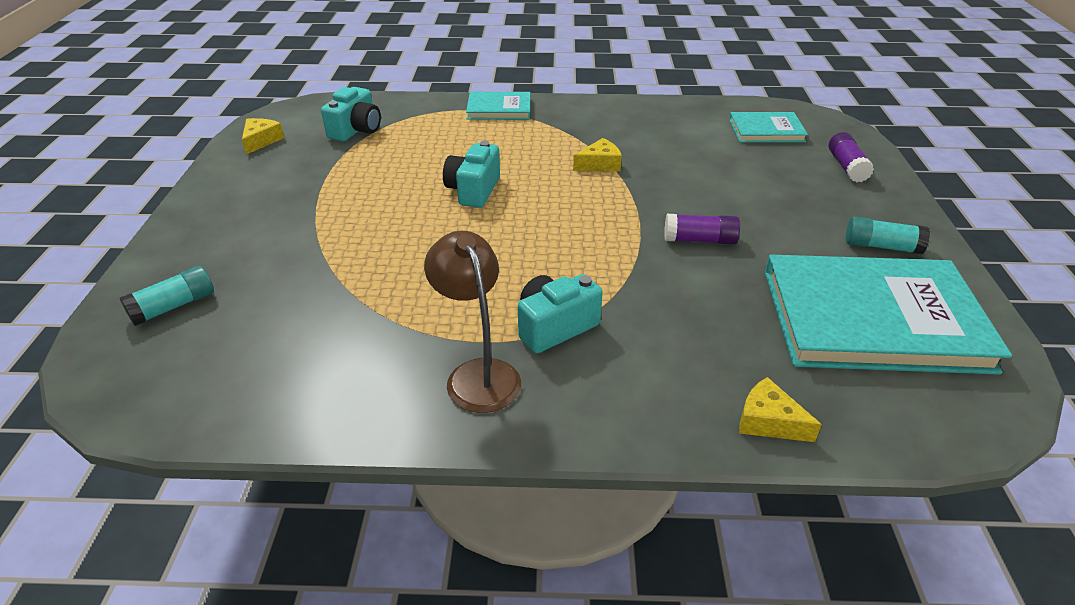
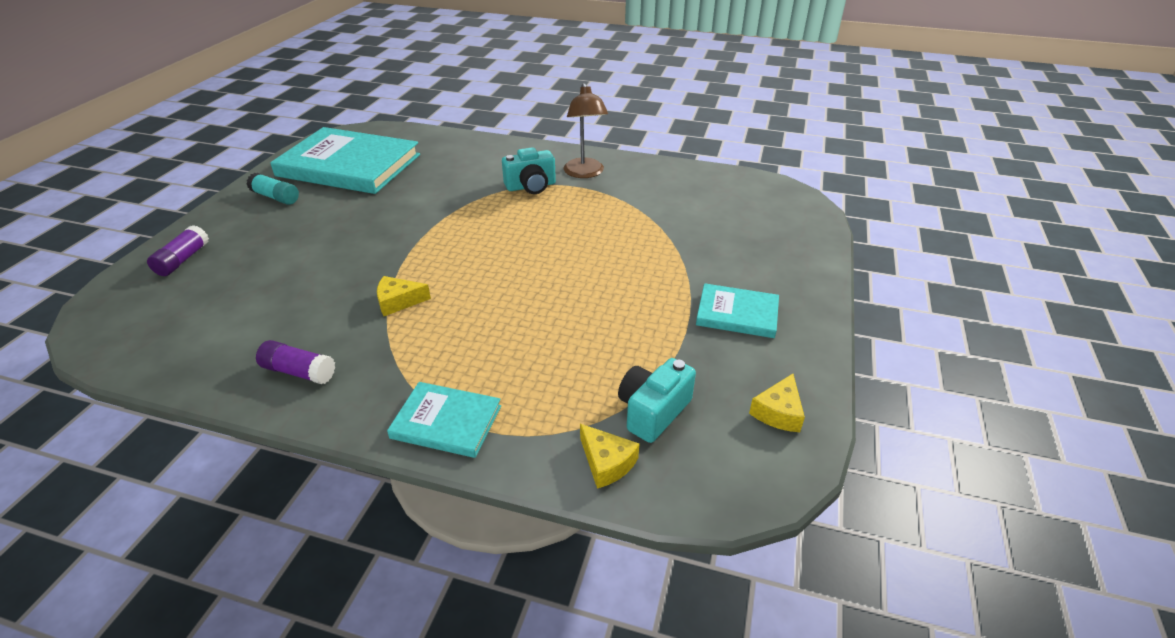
camera: 165 degrees left, 0 degrees up
(173, 306) = (779, 230): turquoise glue stick -> none
(473, 190) = (538, 291): turquoise camera -> none
(699, 240) = (390, 219): purple glue stick -> purple glue stick (299, 372)
(766, 130) = (179, 317): turquoise book -> turquoise book (737, 313)
(768, 421) = (456, 141): yellow cheese -> yellow cheese (606, 462)

